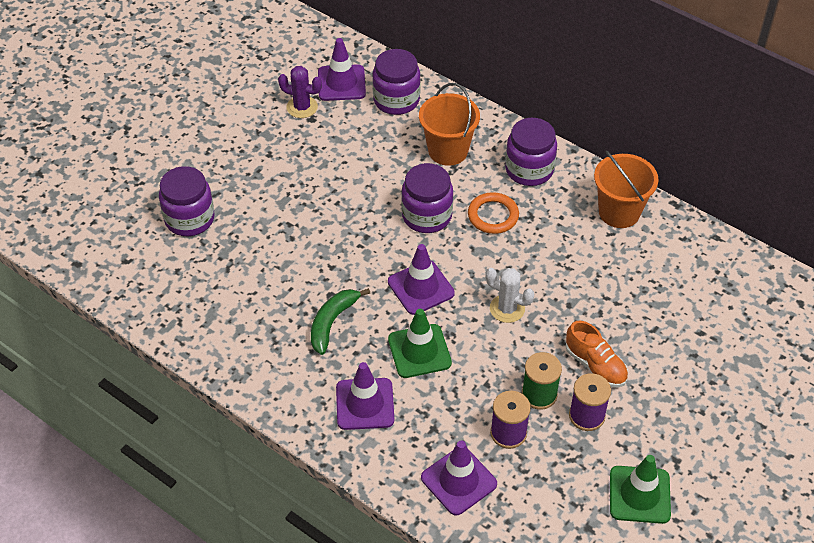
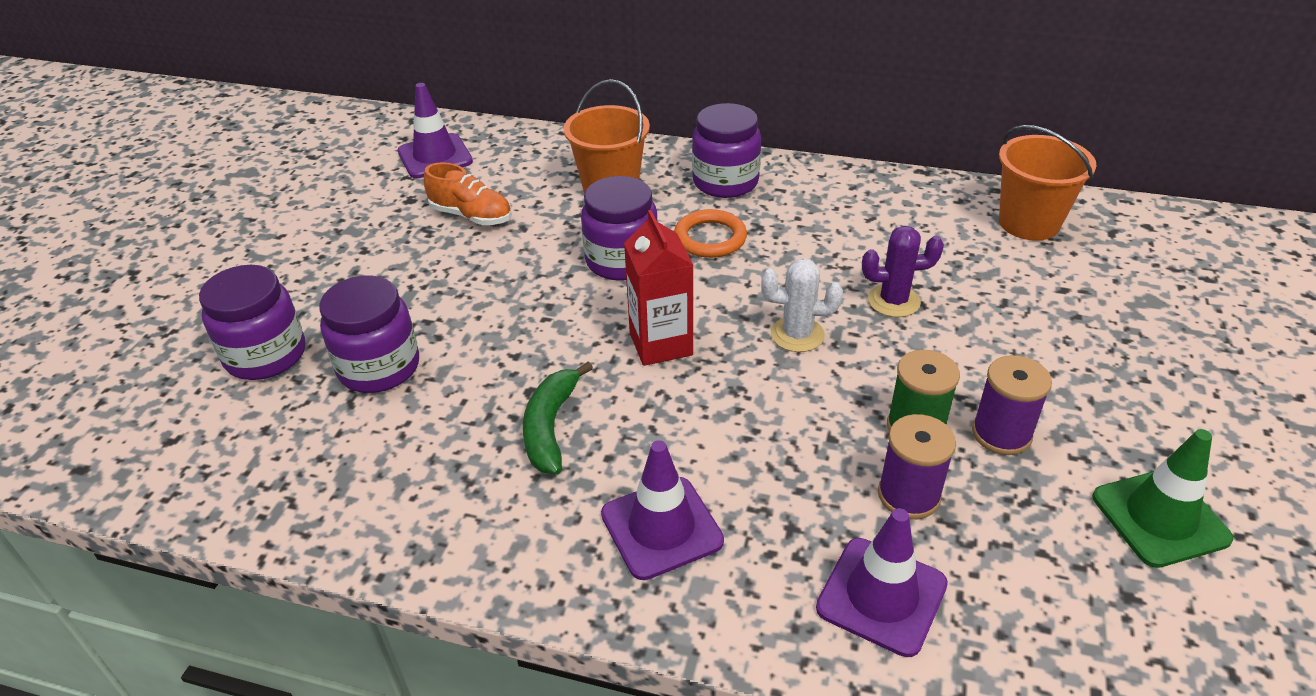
camera: 20 degrees left, 10 degrees down
(302, 107) = (391, 191): purple cactus -> purple cactus (893, 301)
(396, 100) = (516, 156): purple jar -> purple jar (379, 367)
(419, 351) = (705, 425): green traffic cone -> none
(421, 287) = (661, 344): purple traffic cone -> red carton
(595, 365) = (963, 366): orange shoe -> orange shoe (471, 216)
(619, 212) = (864, 195): orange bucket -> orange bucket (1029, 223)

